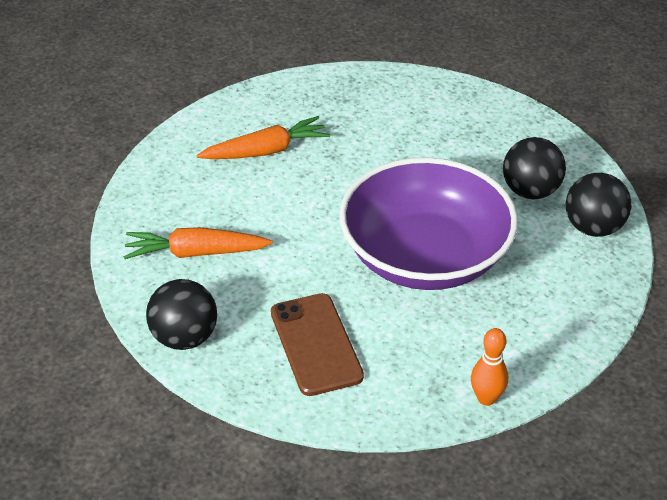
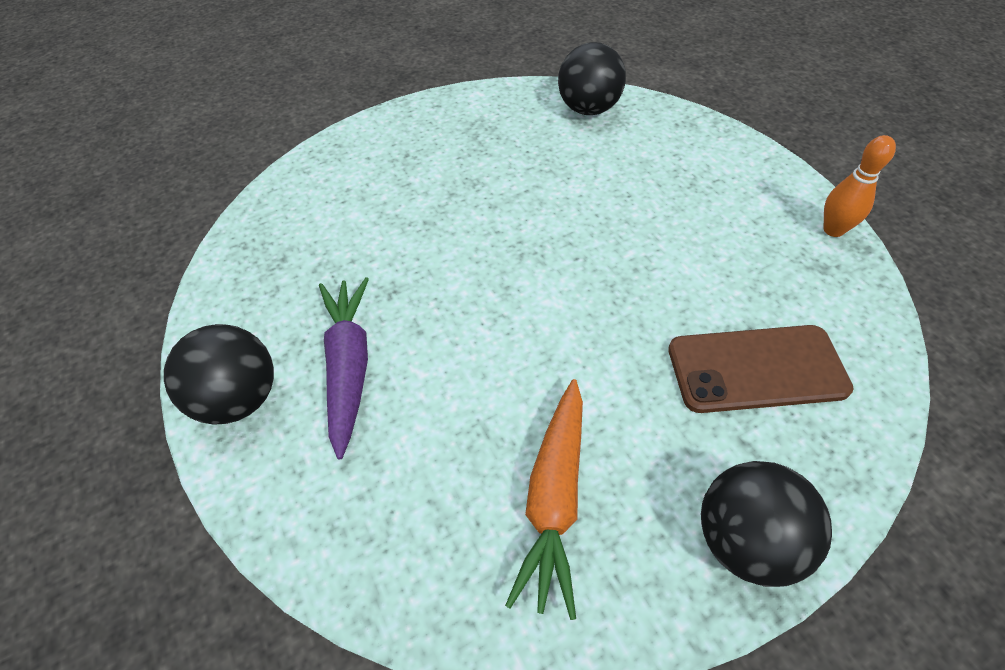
camera: 75 degrees left, 10 degrees up
(266, 151) = (349, 366): orange carrot -> purple carrot
(425, 256) = (609, 237): purple bowl -> none
(530, 191) = (522, 137): black ball -> black ball (239, 398)

